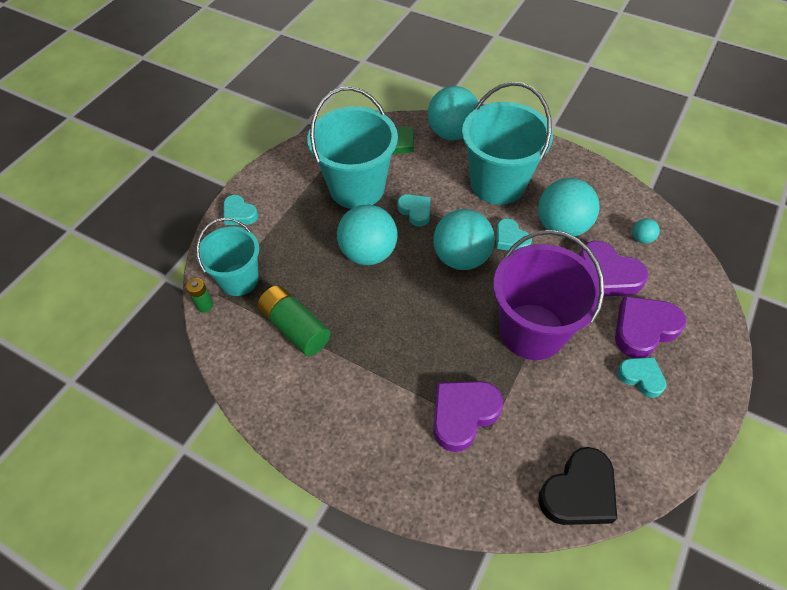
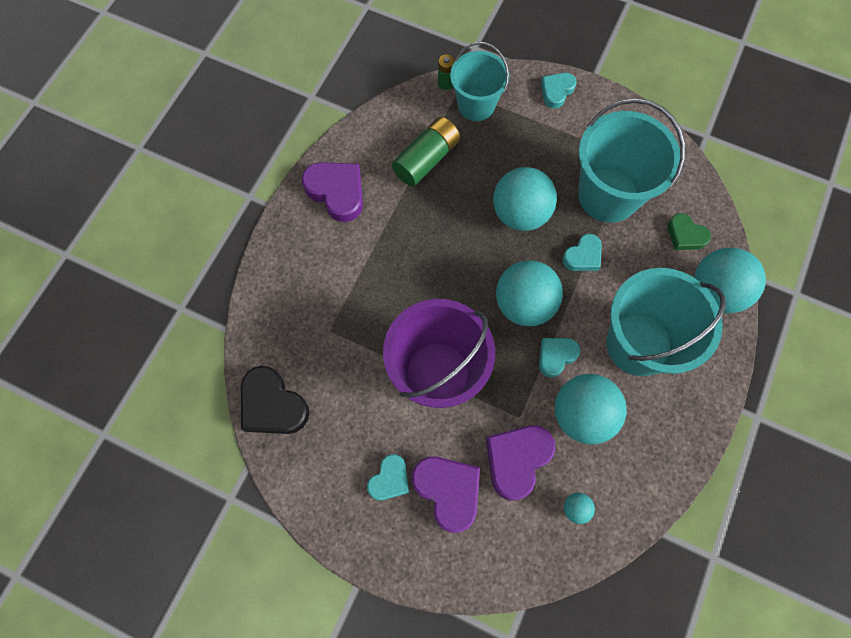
camera: 85 degrees right, 15 degrees up
(463, 415) = (344, 307): purple heart -> purple heart (337, 192)

